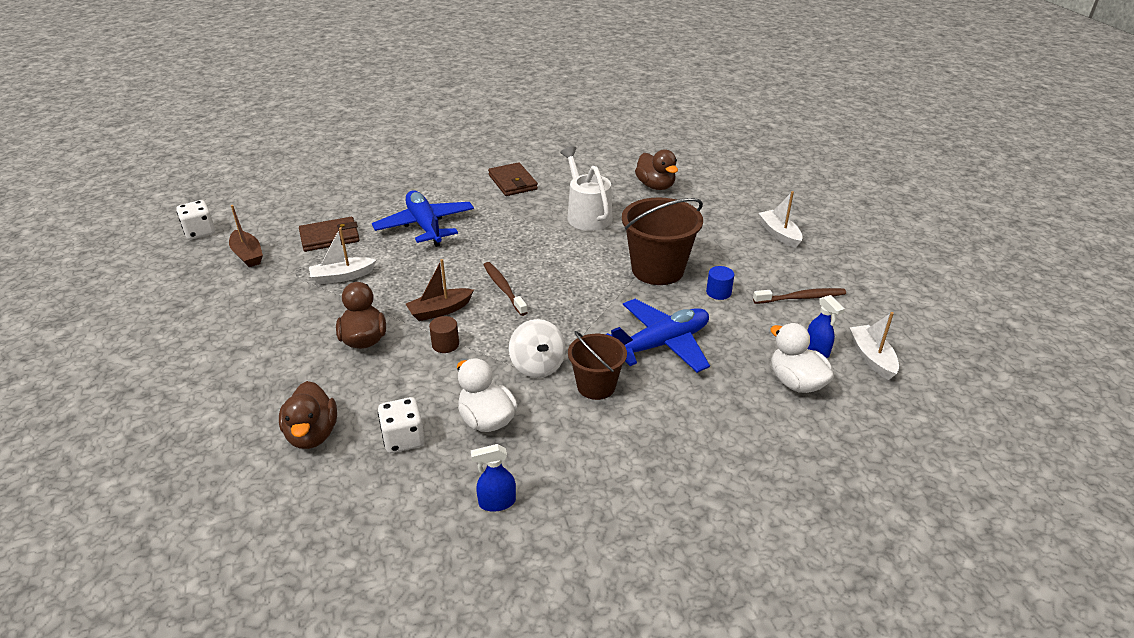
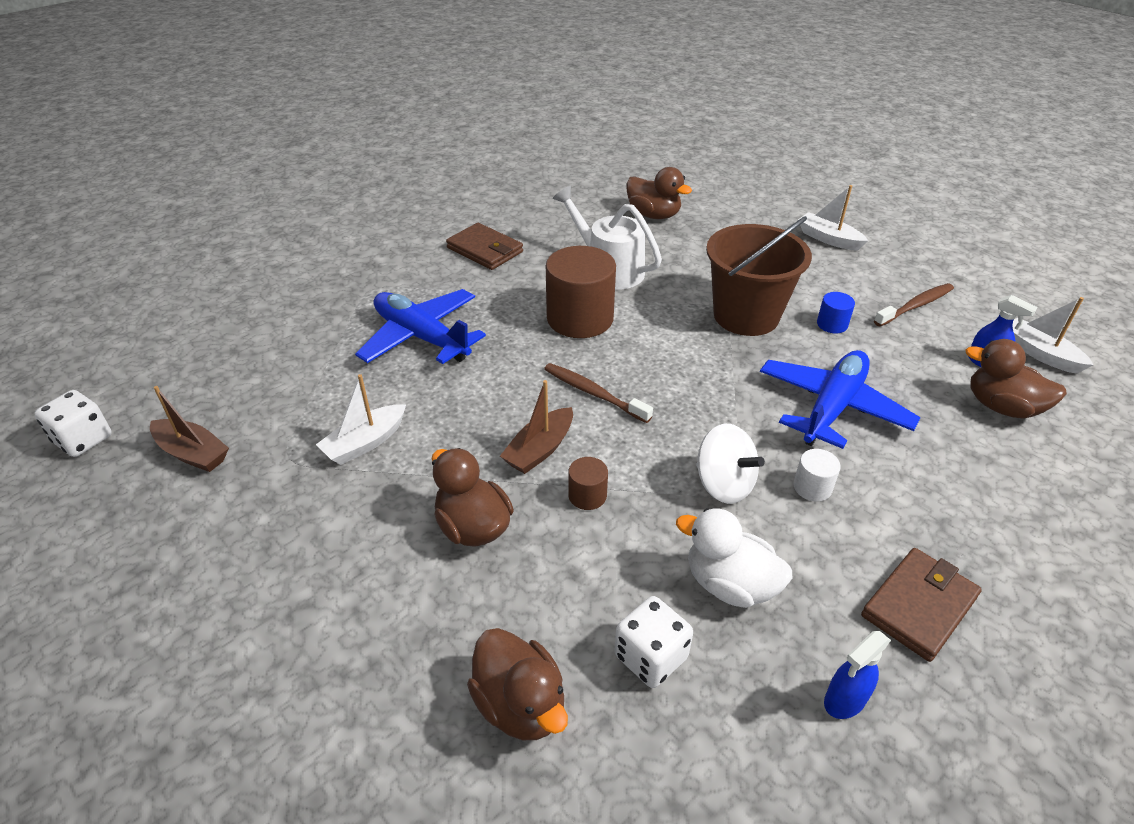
camera: 25 degrees left, 5 degrees up
(330, 237) = (299, 390): brown wallet -> brown wallet (919, 606)
(537, 241) = (580, 318): none -> brown cylinder
(596, 386) = (812, 487): brown bucket -> white cylinder
(796, 382) = (1002, 407): white duck -> brown duck

